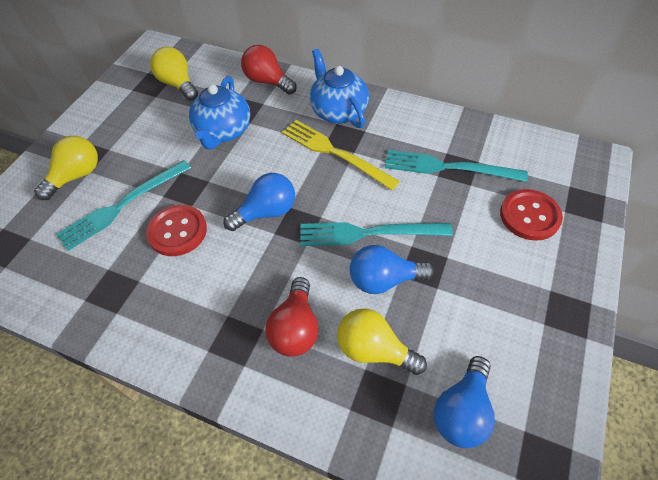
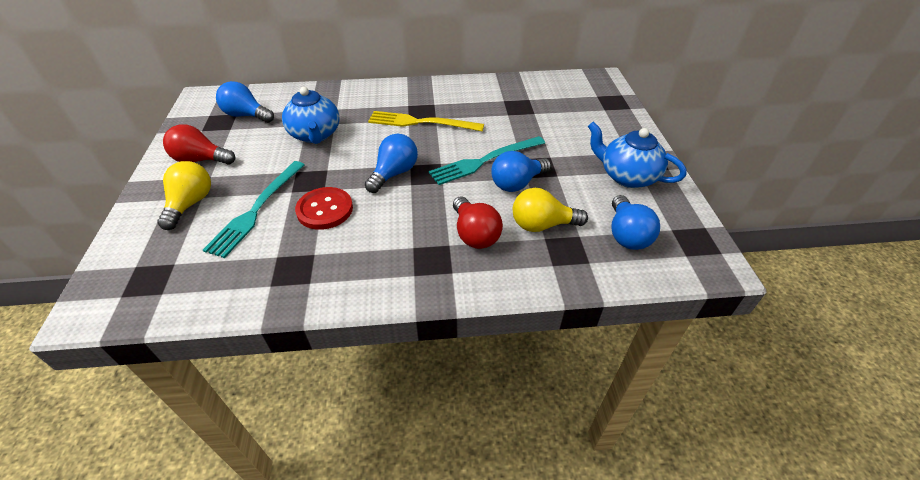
camera: 30 degrees left, 10 degrees down
(178, 84) = (246, 115): yellow light bulb -> blue light bulb
(267, 81) = (330, 94): red light bulb -> red light bulb (201, 160)
(338, 111) = (404, 98): blue teapot -> blue teapot (627, 176)
(448, 167) = (511, 108): turquoise fork -> none
(529, 216) = (585, 118): red button -> none

